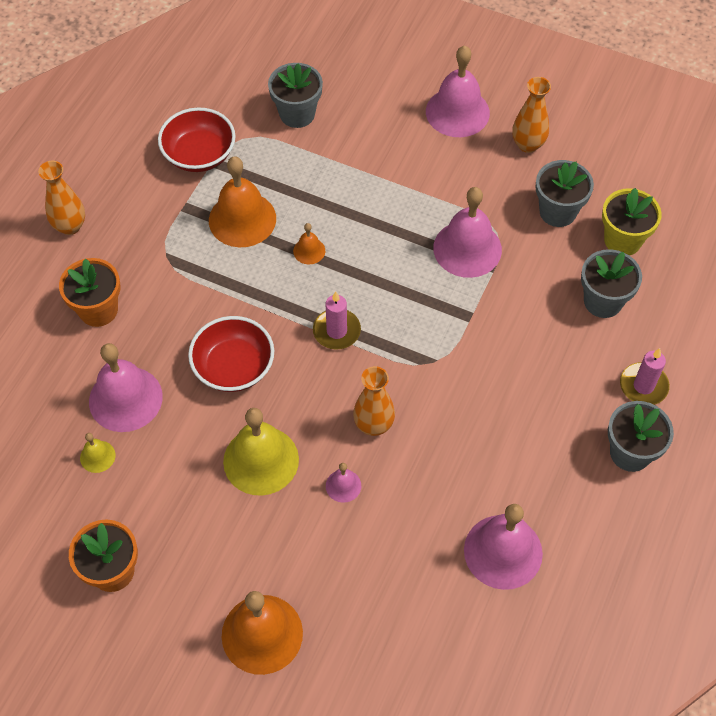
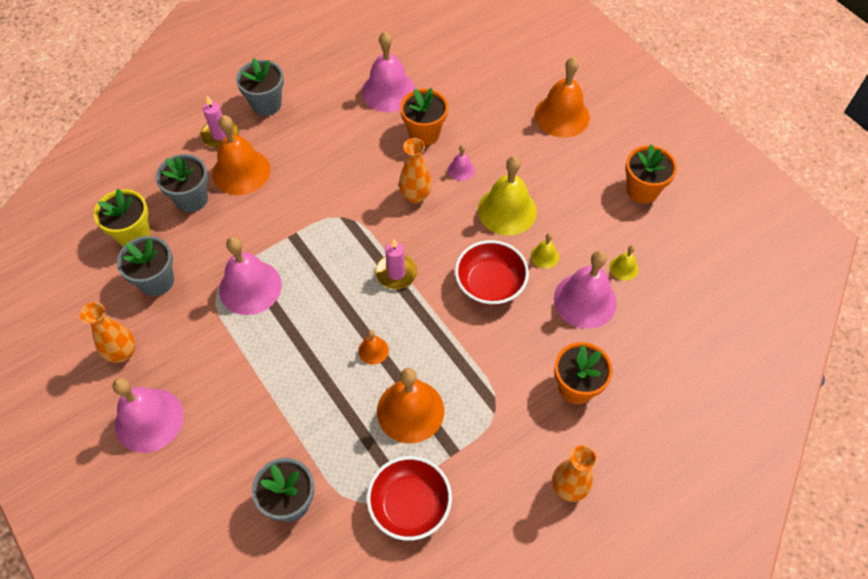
camera: 150 degrees left, 0 degrees up
(191, 426) = (544, 256): none -> yellow bell
(417, 512) = (424, 133): none -> orange flower pot
(581, 356) = (241, 171): none -> orange bell

